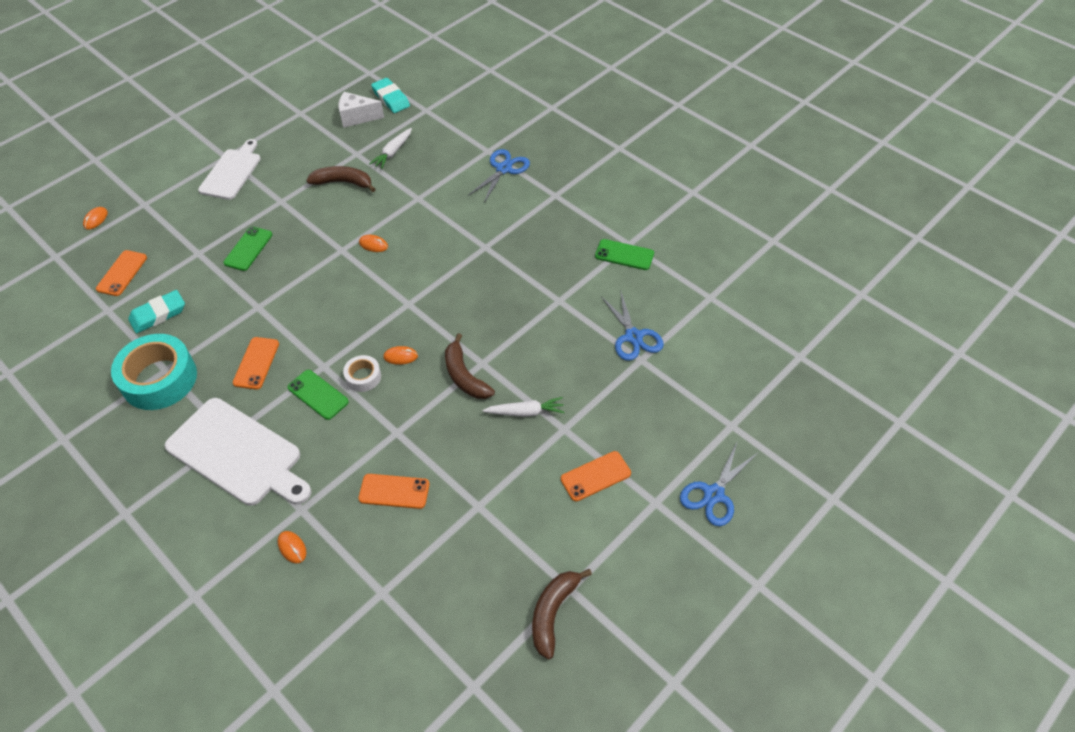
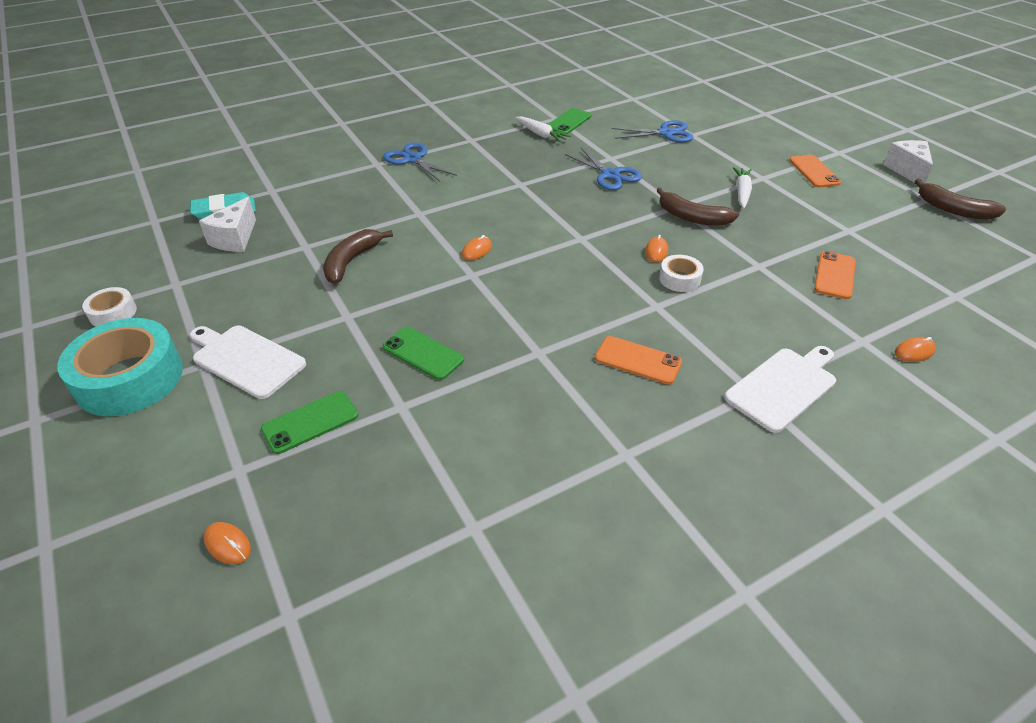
camera: 75 degrees left, 10 degrees down
(122, 273) = (394, 505): orange phone -> none
(158, 314) = (511, 458): turquoise eraser -> none
(159, 379) = (643, 461): turquoise tape -> turquoise tape (130, 378)
(238, 454) = (783, 387): white cutting board -> white cutting board, size x0.66
(266, 101) = (113, 313): none -> white tape
(318, 394) = (699, 314): green phone -> green phone (310, 422)
(393, 152) = (326, 220): white carrot -> white carrot (541, 134)
(464, 376) = (692, 217): brown banana -> brown banana turned 45 degrees clockwise
(634, 573) = (907, 171): none -> white cheese
(714, 494) = (830, 130): blue scissors -> blue scissors (610, 175)

